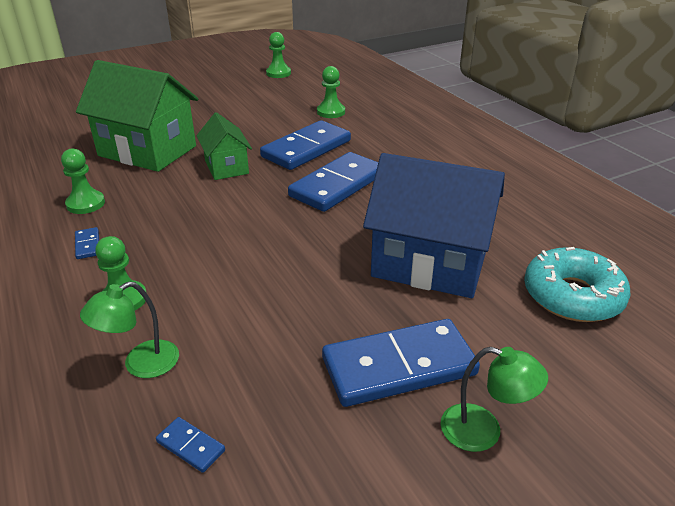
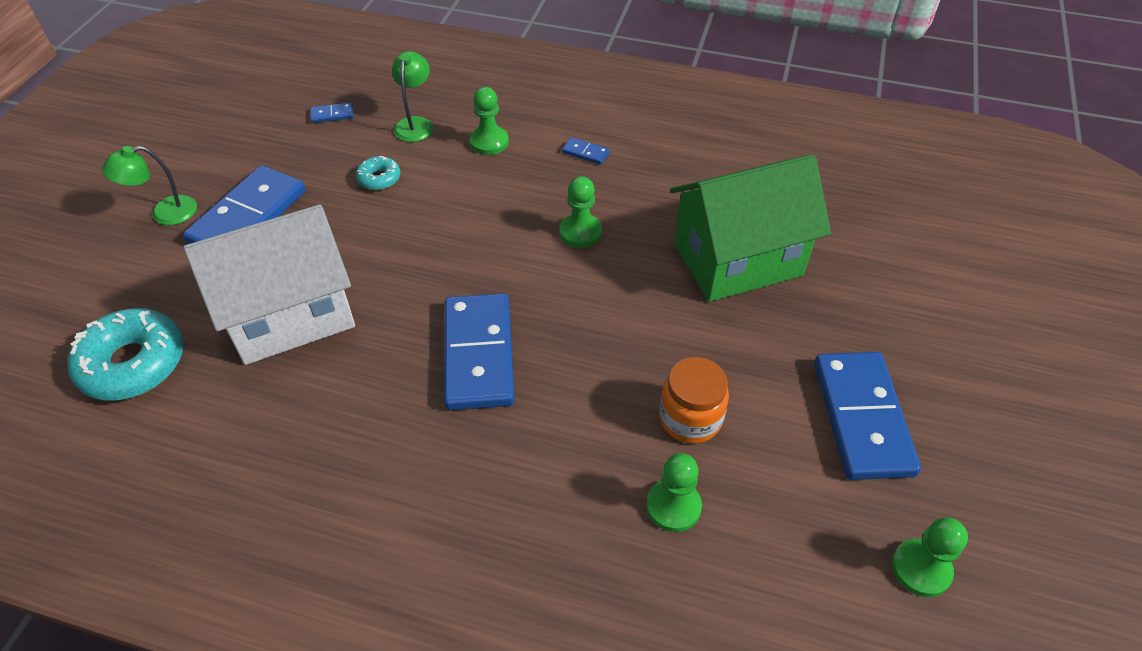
camera: 135 degrees right, 15 degrees up
(85, 204) = (660, 176): green pawn -> green pawn (580, 232)
(226, 167) = (625, 297): green house -> none
(249, 327) = (379, 178): none -> turquoise donut
(281, 124) = (690, 418): none -> orange jar
(306, 149) = (589, 391): blue domino -> blue domino (861, 418)
(429, 264) = (290, 315): blue house -> white house

